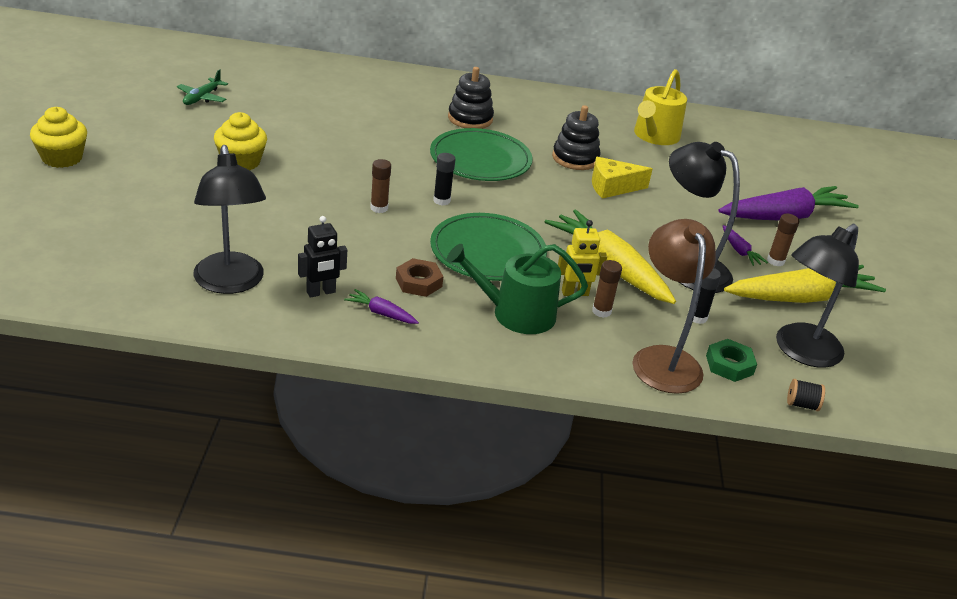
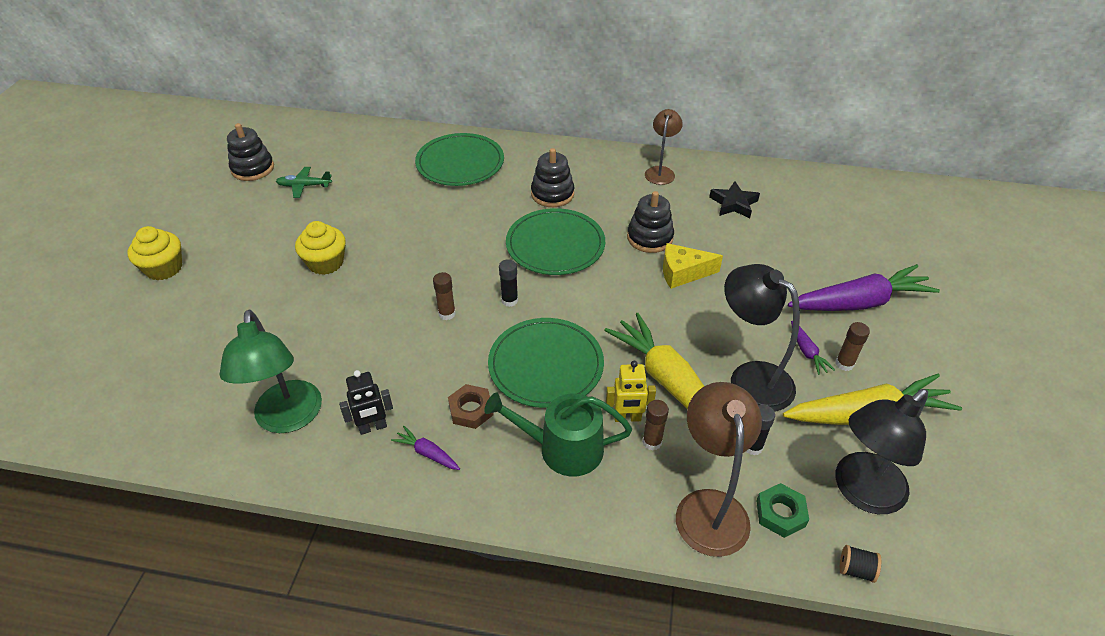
camera: 10 degrees right, 10 degrees up
(140, 79) = (253, 168): none -> black stacking toy
(202, 97) = (304, 186): green plane -> green plane turned 60 degrees clockwise
(230, 283) = (288, 419): black lamp -> green lamp
(368, 88) = (460, 163): none -> green plate
(578, 107) = (660, 171): none -> brown lamp
(654, 136) = (733, 204): yellow watering can -> black star

